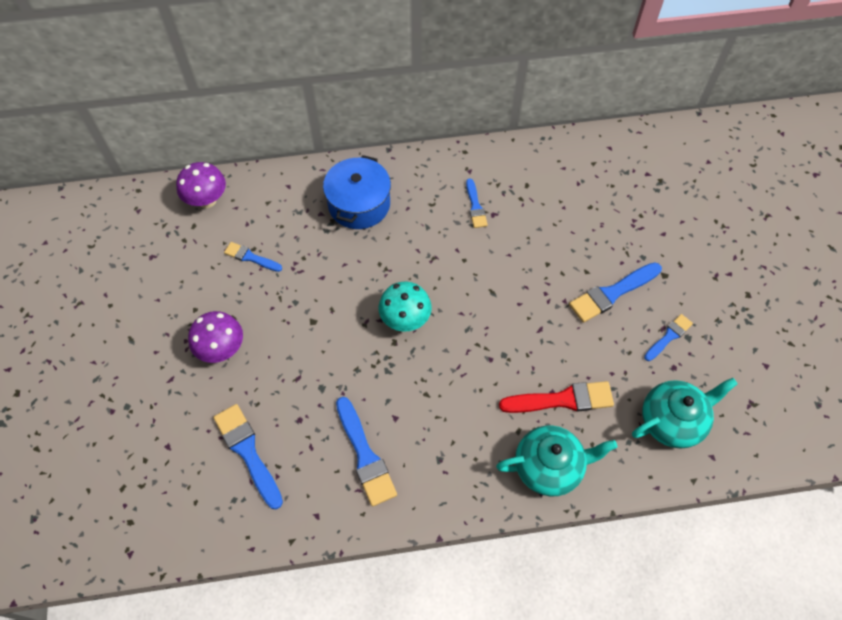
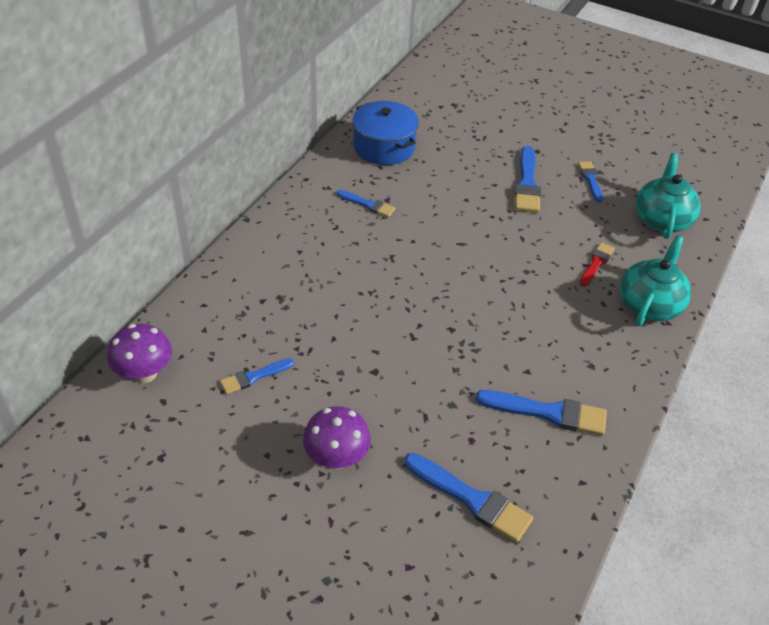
camera: 55 degrees left, 15 degrees down
(247, 451) = (472, 499): blue brush -> blue brush turned 150 degrees counterclockwise
(359, 204) = (282, 270): blue pot -> blue pot (384, 147)
(405, 319) = (435, 309): turquoise mushroom -> none
(562, 399) = (596, 263): red brush -> red brush, size x0.60

